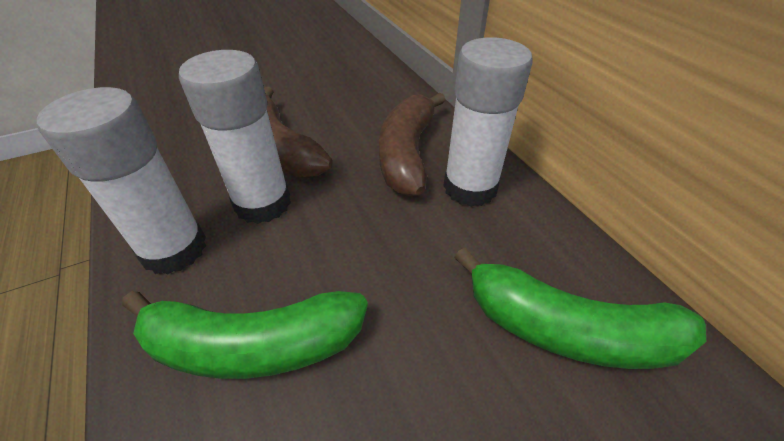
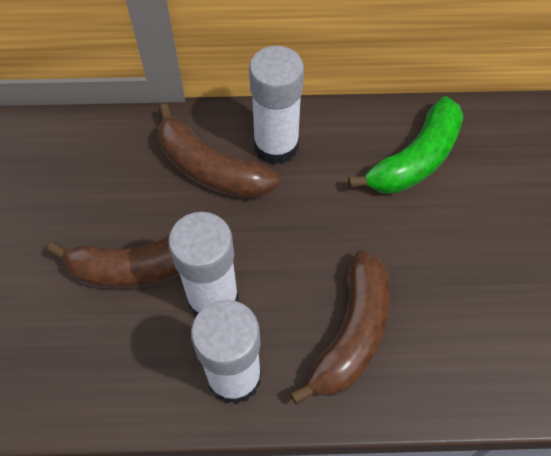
camera: 65 degrees left, 15 degrees up
(253, 345) = (351, 334): green banana -> brown banana

